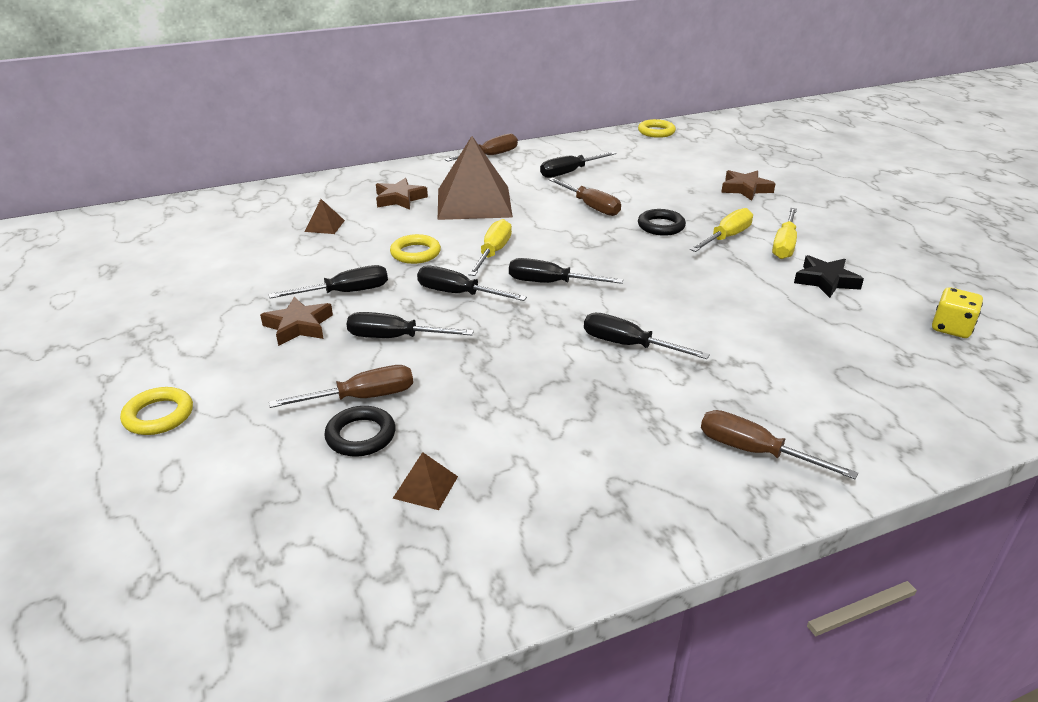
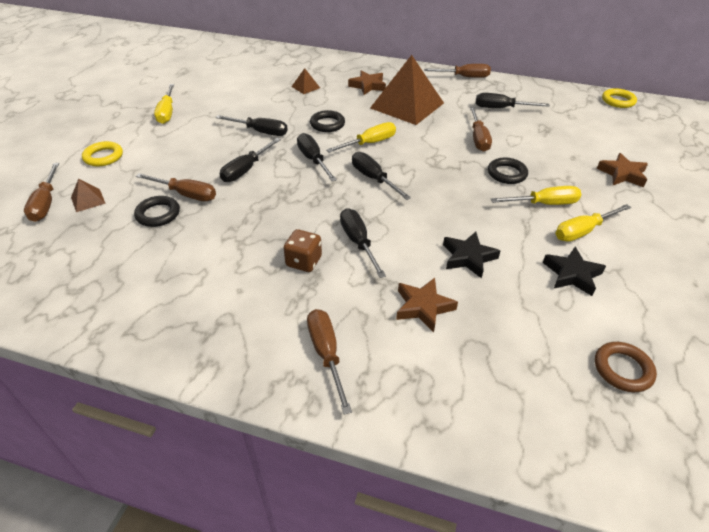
camera: 40 degrees right, 10 degrees up
(162, 512) = (46, 203): none -> brown screwdriver
(170, 324) = (167, 112): none -> yellow screwdriver
(298, 326) = (214, 140): brown star -> brown star (423, 307)
(395, 338) = (246, 170): black screwdriver -> black screwdriver turned 105 degrees counterclockwise
(415, 253) = (327, 124): yellow ring -> black ring
(425, 487) = (145, 258): brown pyramid -> brown pyramid (88, 200)
(606, 389) = (304, 261): none -> brown dice
(737, 308) = (468, 257): none -> black star
(951, 328) = (622, 369): yellow dice -> brown ring

